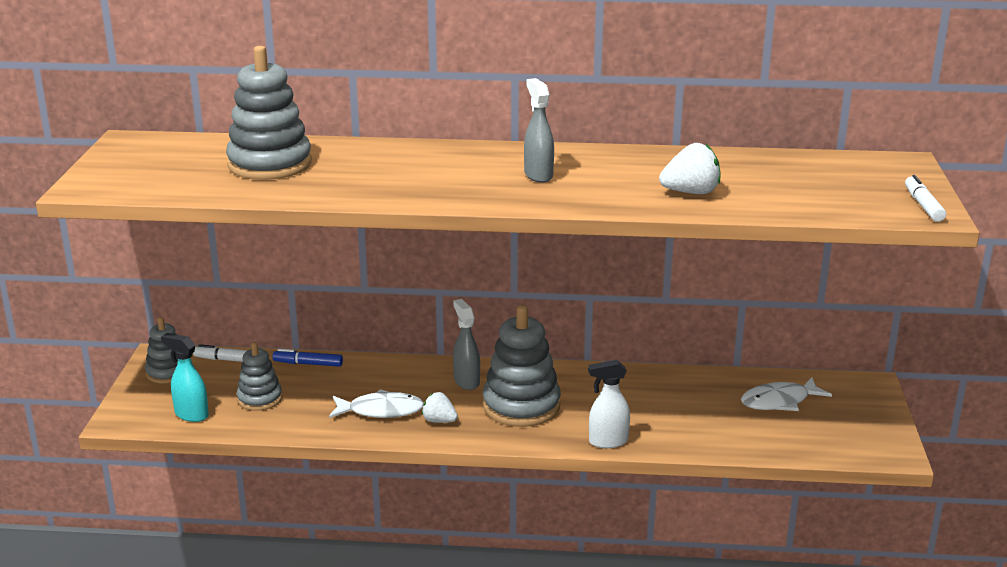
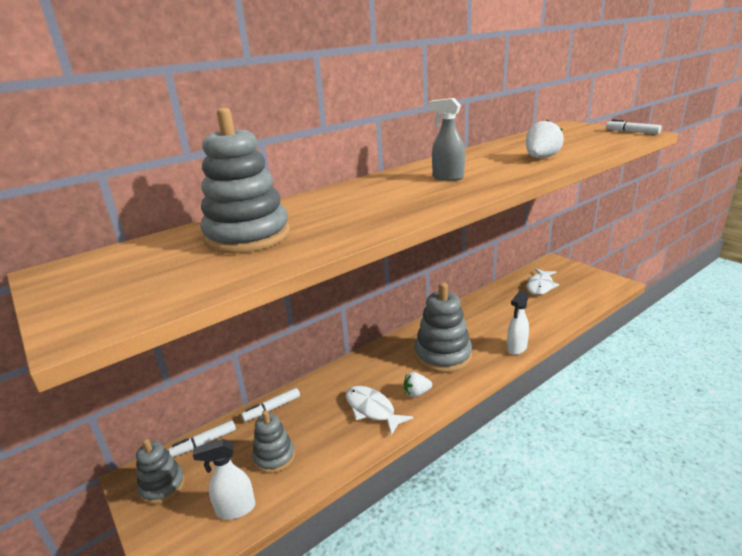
camera: 40 degrees left, 0 degrees up
(191, 414) = (235, 509): turquoise spray bottle -> white spray bottle
(308, 364) = (272, 408): blue marker -> white marker
(381, 411) = (372, 410): white fish -> white fish turned 90 degrees counterclockwise
(466, 381) = (390, 359): grey spray bottle -> none

